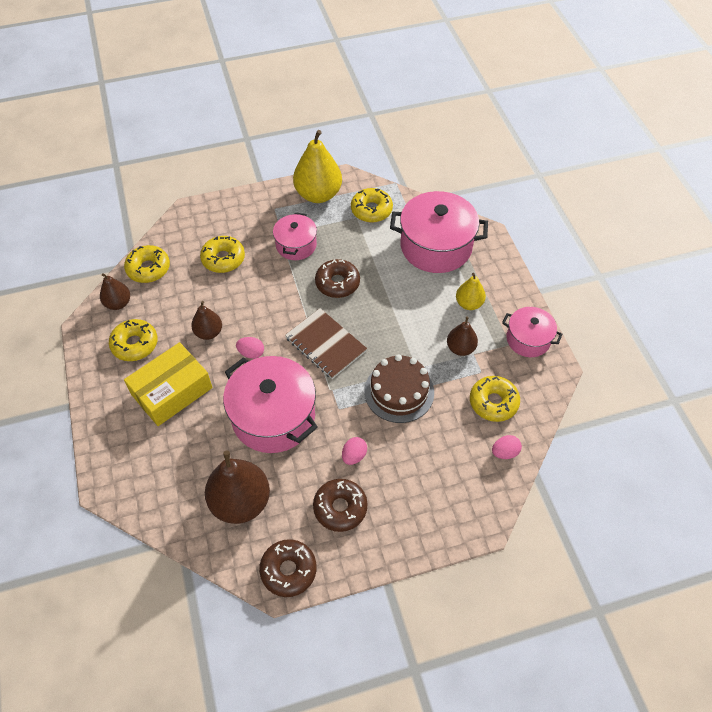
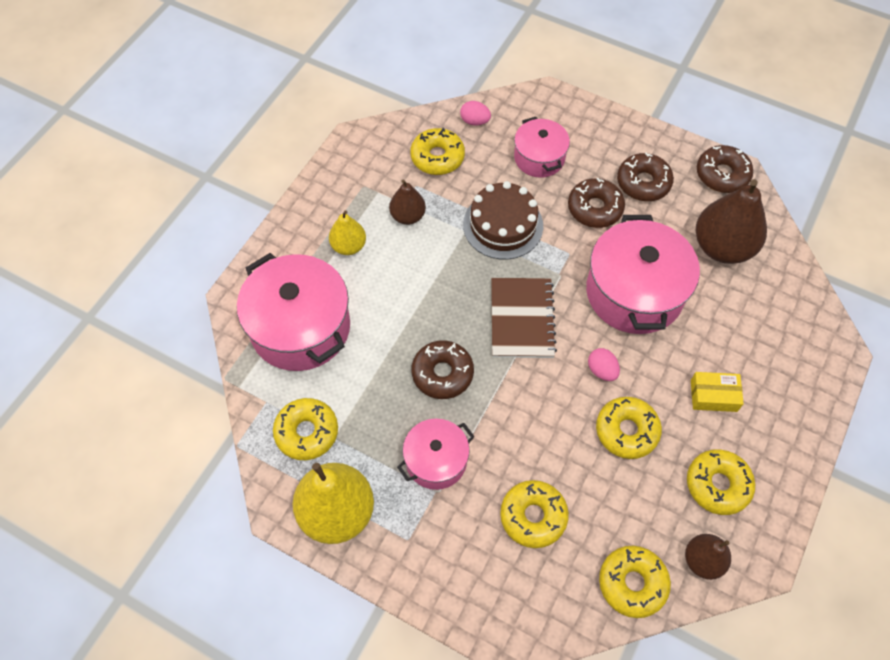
camera: 135 degrees left, 5 degrees up
(172, 391) = (713, 396): yellow box -> yellow box, size x0.53
(209, 332) = (626, 431): brown pear -> yellow donut
(354, 456) = (595, 208): pink egg -> brown donut
(528, 339) = (344, 177): pink pot -> pink pot (539, 158)

